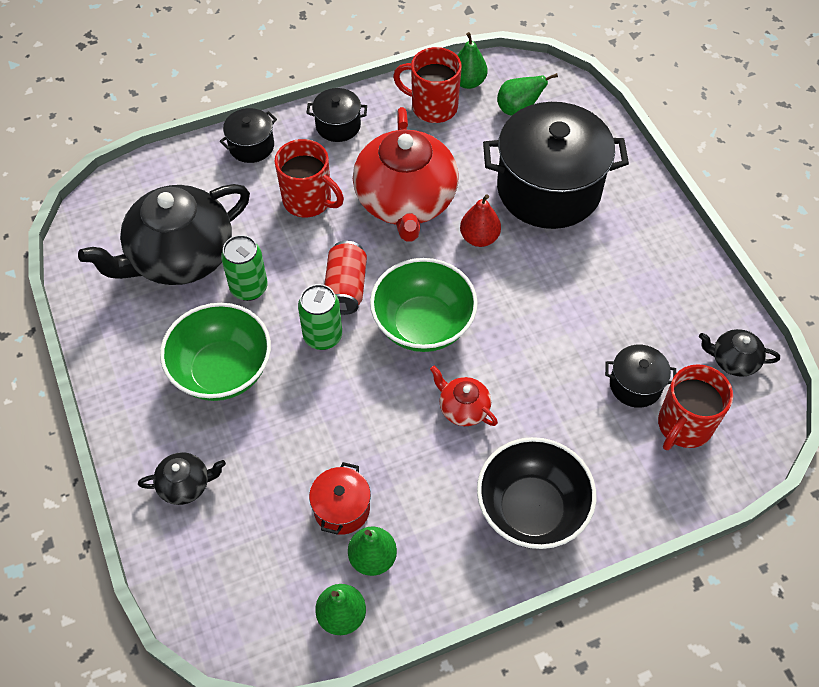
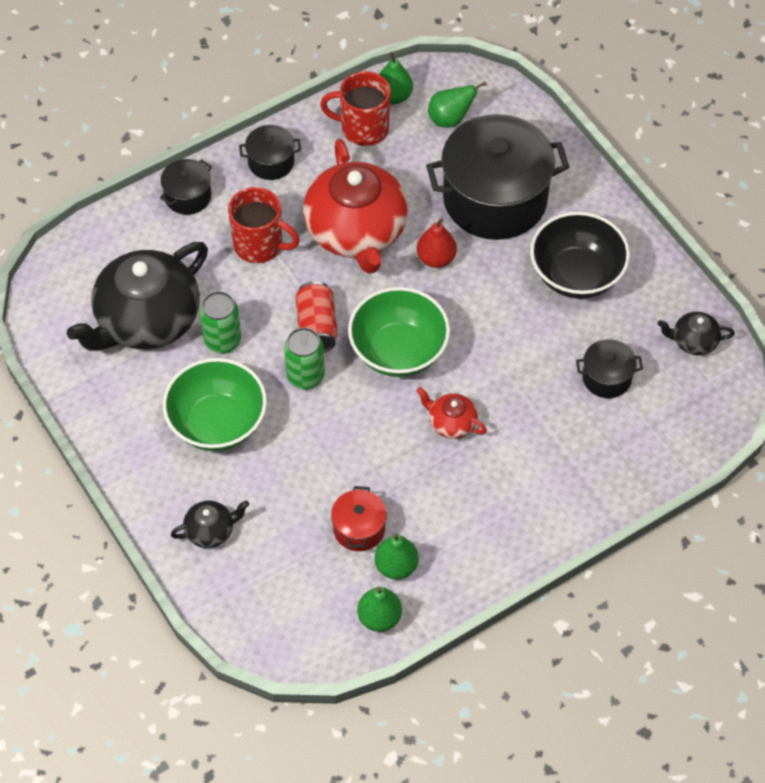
camera: 10 degrees left, 0 degrees up
(531, 509) = (530, 503): black bowl -> black bowl (576, 275)
(683, 426) = (655, 408): red mug -> none

